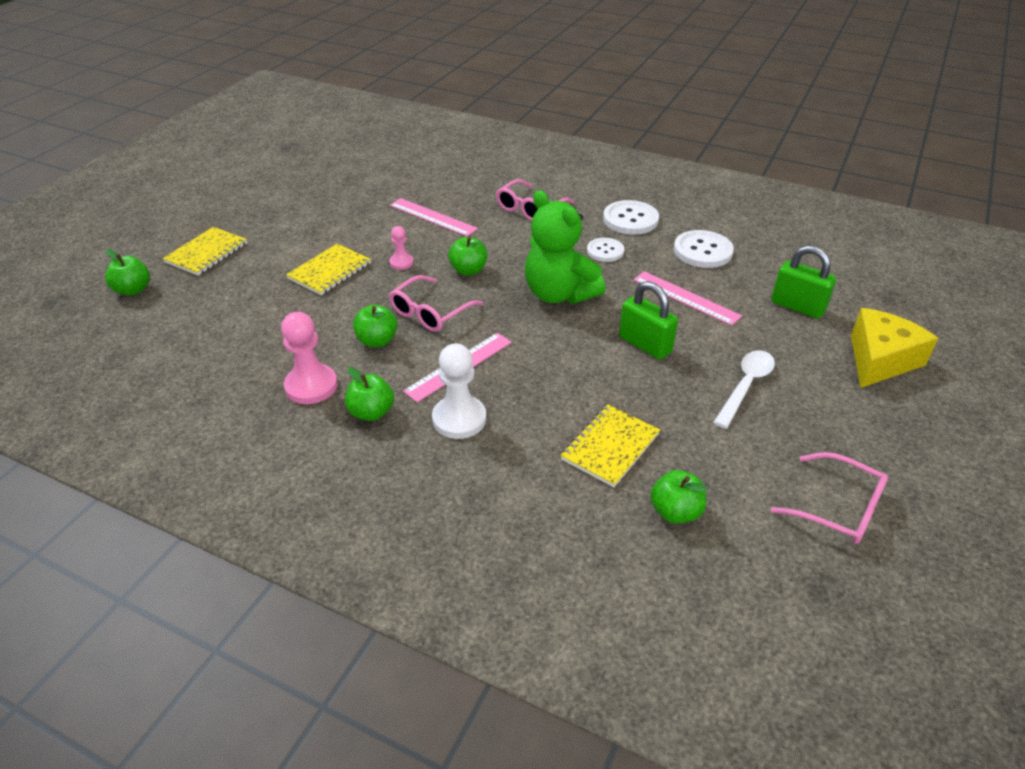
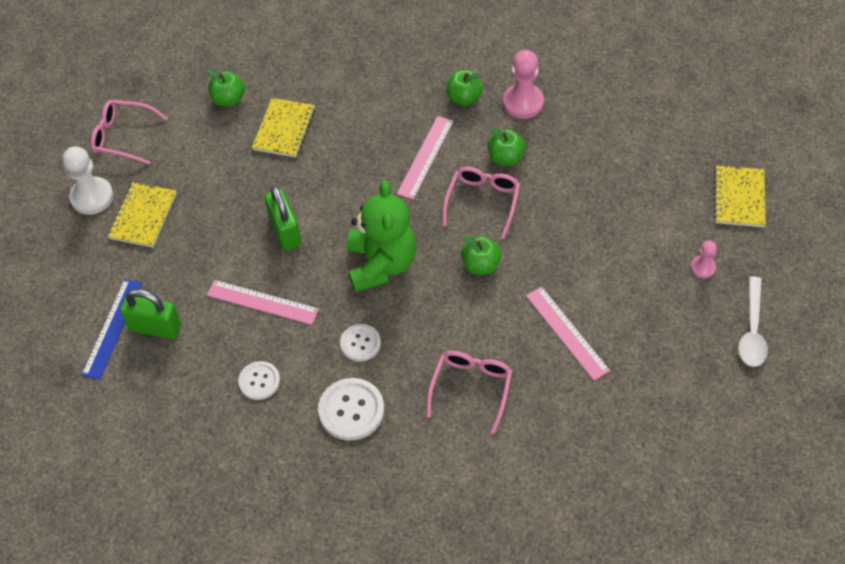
camera: 160 degrees right, 15 degrees up
(133, 290) = (752, 135): green apple -> none
(330, 271) = (606, 217): yellow notebook -> yellow notebook (143, 216)
(401, 262) = (550, 252): pink pawn -> pink pawn (703, 267)
(433, 217) = (566, 332): pink ruler -> pink ruler turned 45 degrees clockwise
(459, 419) = (399, 114): white pawn -> white pawn (92, 197)
(559, 294) = (381, 264): green teddy bear -> green teddy bear turned 60 degrees clockwise
(645, 344) = (285, 231): green padlock -> green padlock turned 45 degrees clockwise
(702, 251) = (259, 381): white button -> white button, size x0.64
(745, 386) = (194, 216): white spoon -> white spoon (752, 330)
(843, 317) = (112, 328): none -> blue ruler
(880, 360) = (83, 284): yellow cheese -> none

